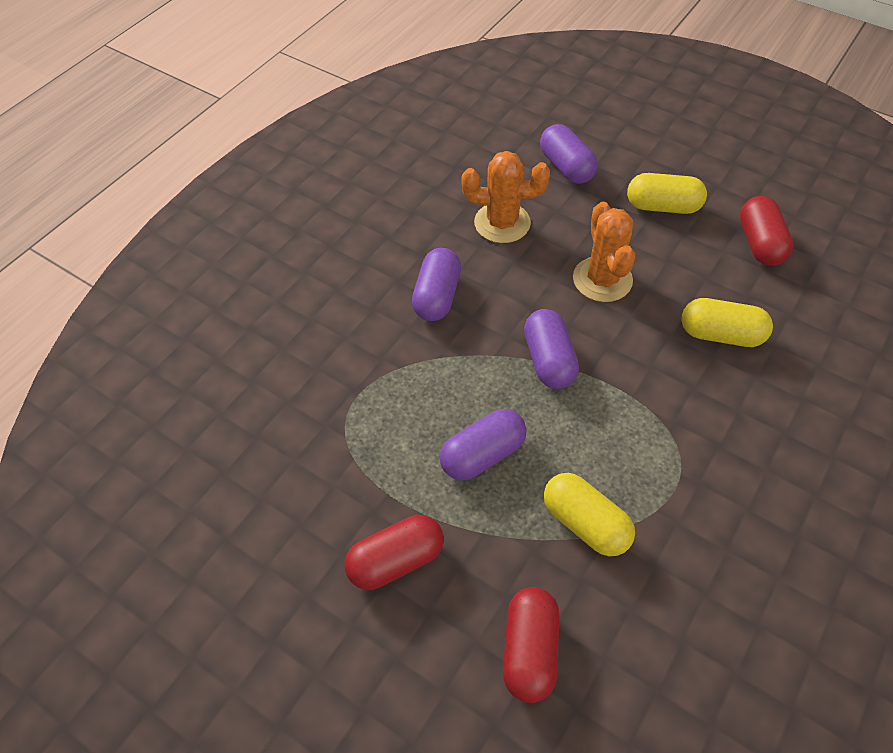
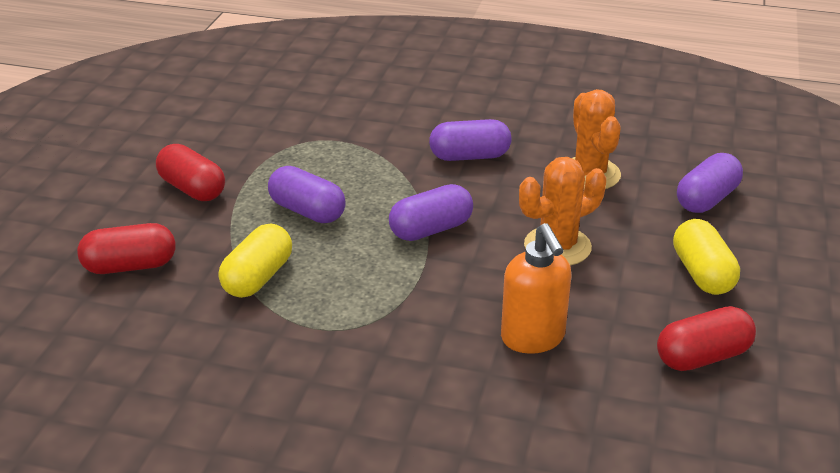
camera: 70 degrees right, 20 degrees down
(720, 334) = (533, 338): yellow capsule -> orange soap dispenser

